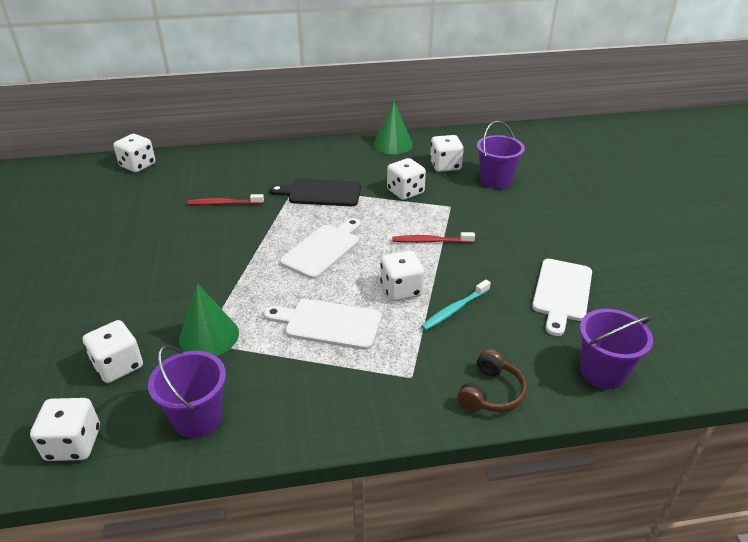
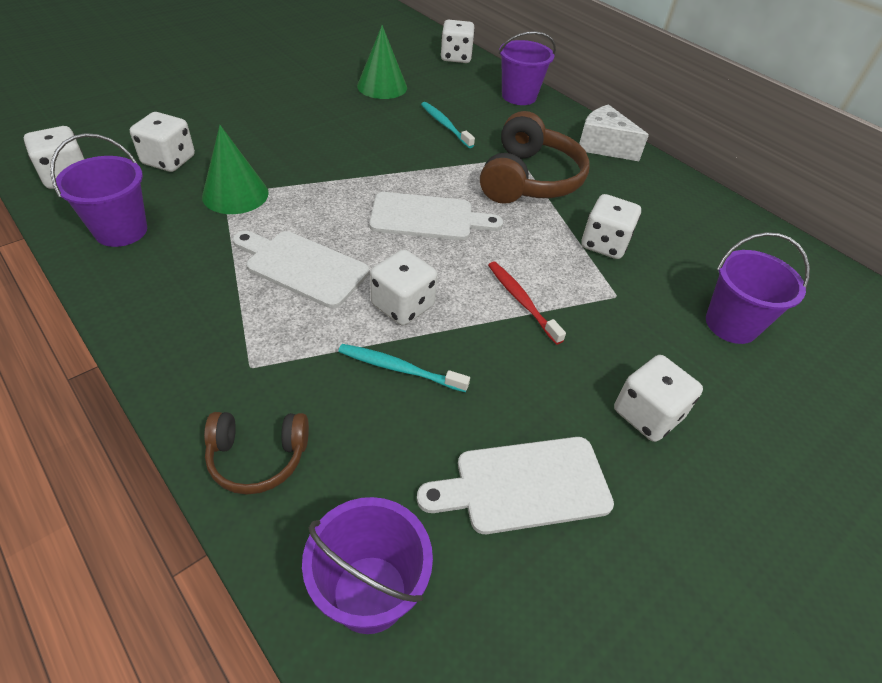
camera: 55 degrees right, 10 degrees up
(223, 159) = (519, 96): none -> purple bucket
(224, 203) = (445, 125): red toothbrush -> turquoise toothbrush
(314, 152) = (603, 146): none -> white cheese
(321, 193) = (529, 179): black cutting board -> brown headphones
(328, 323) = (302, 267): white cutting board -> white cutting board turned 45 degrees counterclockwise
(393, 144) = (696, 199): green cone -> green cone (382, 86)
(445, 166) = (705, 261): white dice -> white dice (647, 414)

